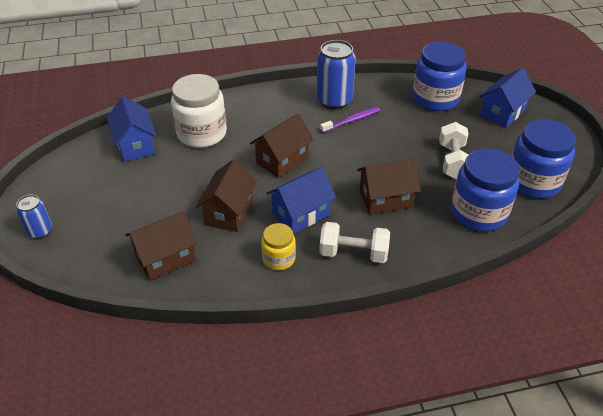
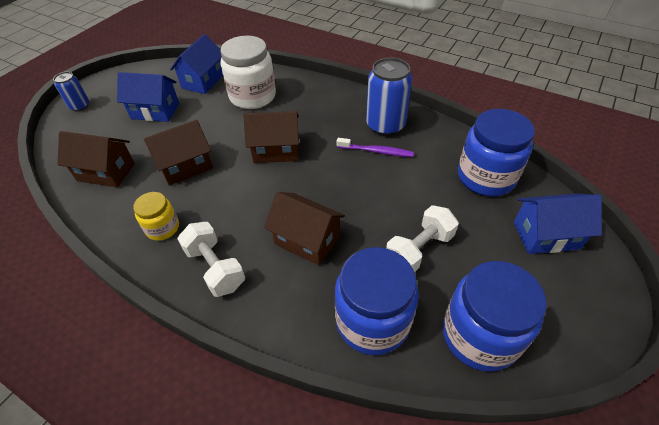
camera: 45 degrees right, 5 degrees up
(301, 214) = (227, 204): blue house -> blue house (155, 111)

